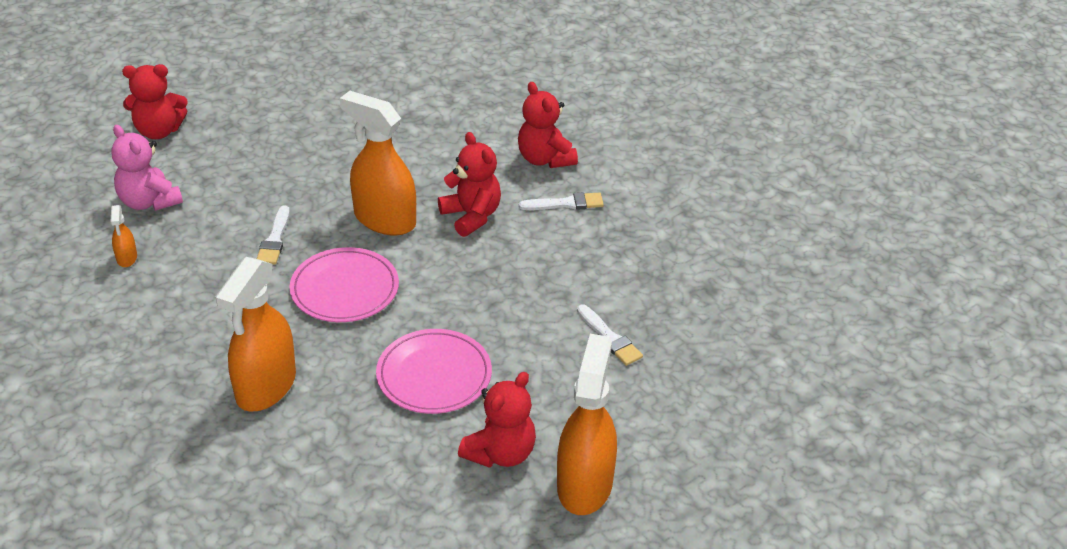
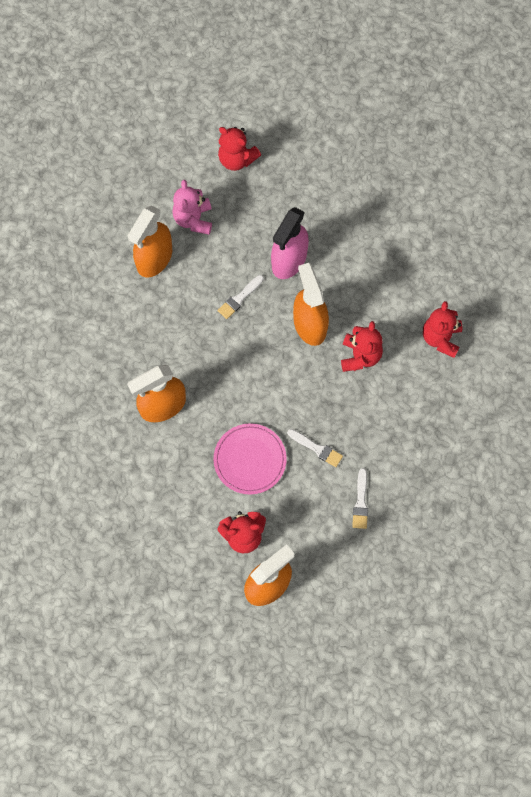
camera: 40 degrees right, 30 degrees up
(127, 258) = (154, 258): orange spray bottle -> orange spray bottle, size x2.29
(305, 180) = (289, 260): none -> pink spray bottle
(344, 289) = (249, 364): pink plate -> none
(566, 203) = (422, 384): white brush -> white brush (317, 448)

